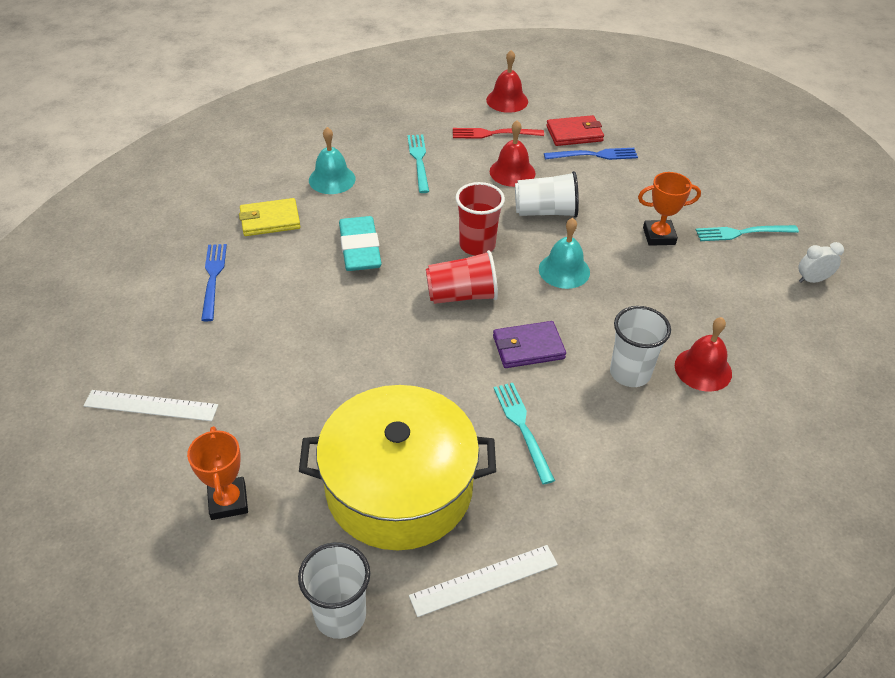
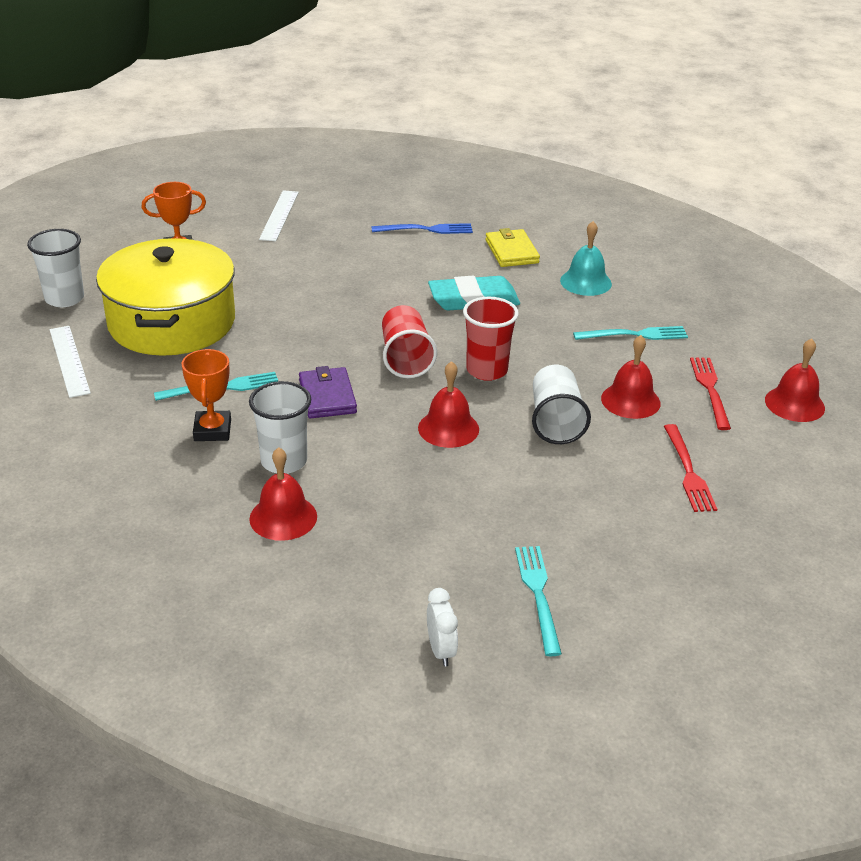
camera: 90 degrees right, 10 degrees down
(564, 270) = (448, 428): turquoise bell -> red bell
(574, 134) = (735, 458): red wallet -> none
(594, 155) = (688, 471): blue fork -> red fork
(659, 236) = (520, 511): orange trophy -> orange trophy (212, 430)

